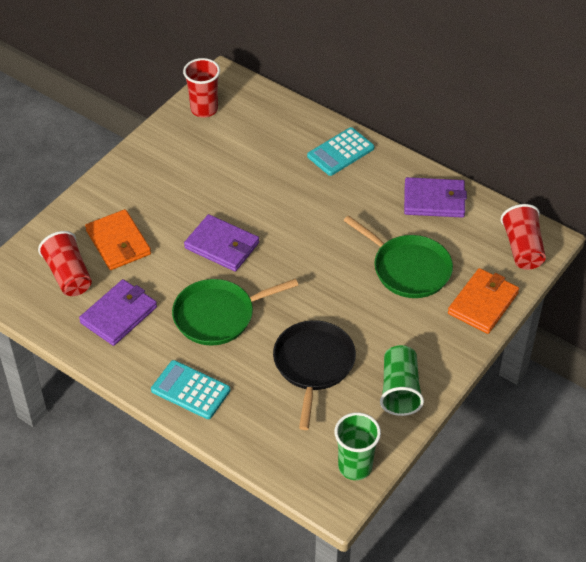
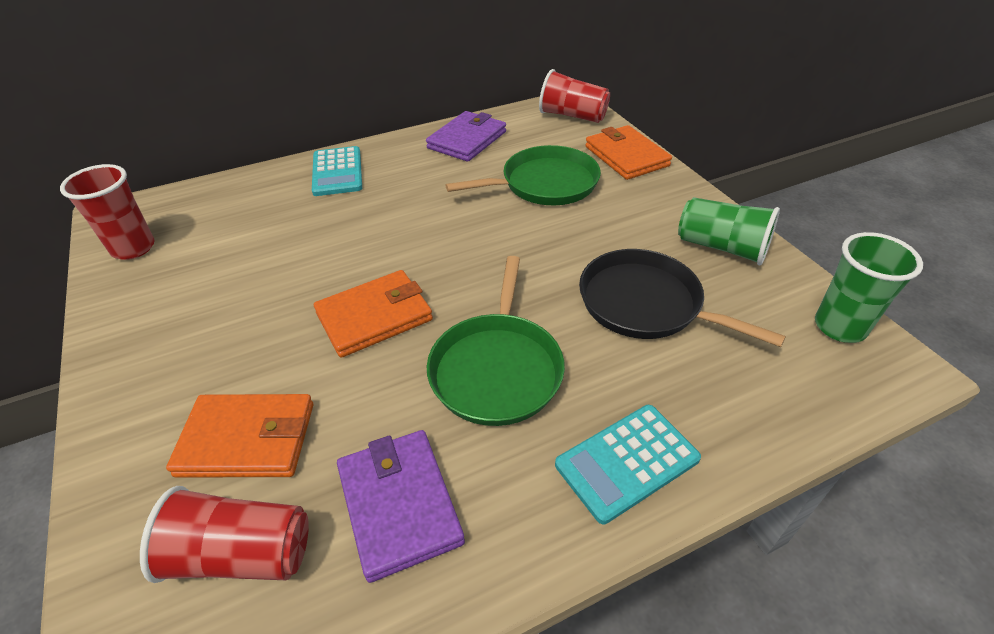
camera: 60 degrees left, 5 degrees down
(222, 245) = (374, 316): purple wallet -> orange wallet

